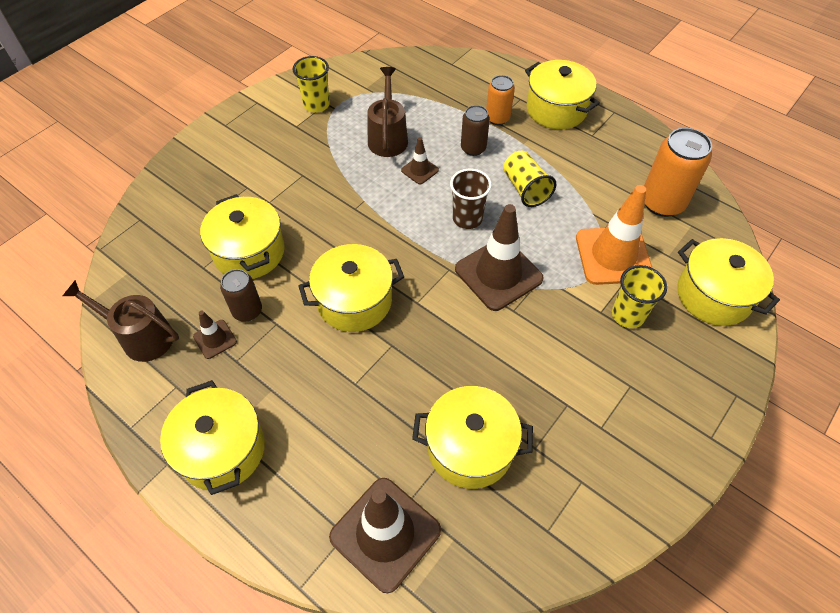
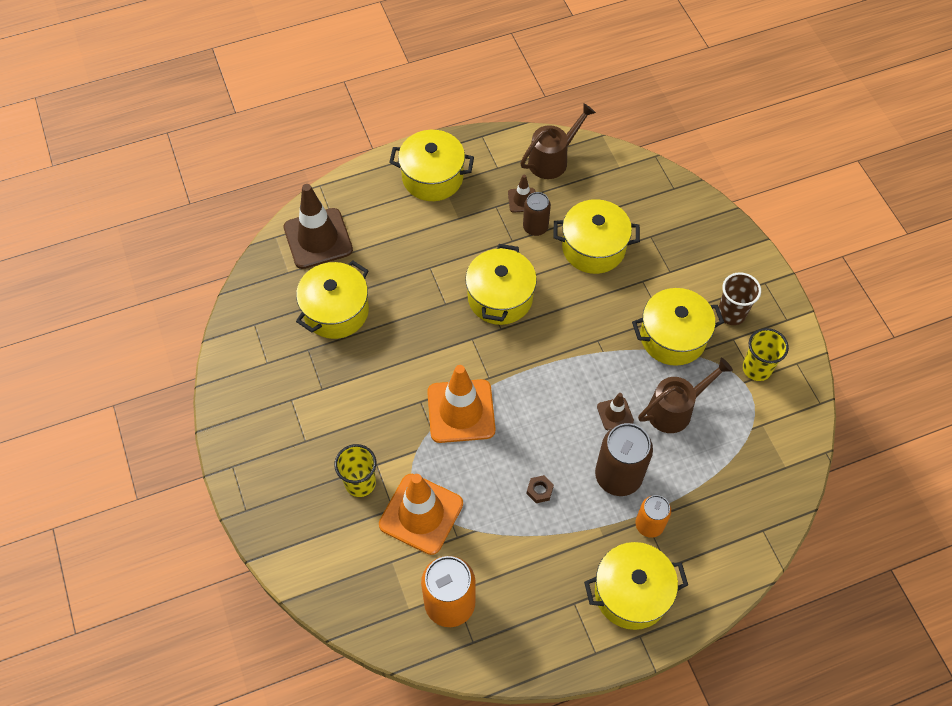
camera: 120 degrees right, 5 degrees up
(388, 137) = (675, 409): brown watering can -> brown watering can turned 60 degrees counterclockwise
(467, 218) = (534, 421): brown cup -> brown cup (731, 313)
(473, 148) = (618, 476): brown can -> brown can, size x1.67
(498, 274) = (461, 411): brown traffic cone -> orange traffic cone
(525, 189) = (539, 491): yellow cup -> brown nut
(714, 295) = (331, 566): yellow pot -> yellow pot (673, 337)

